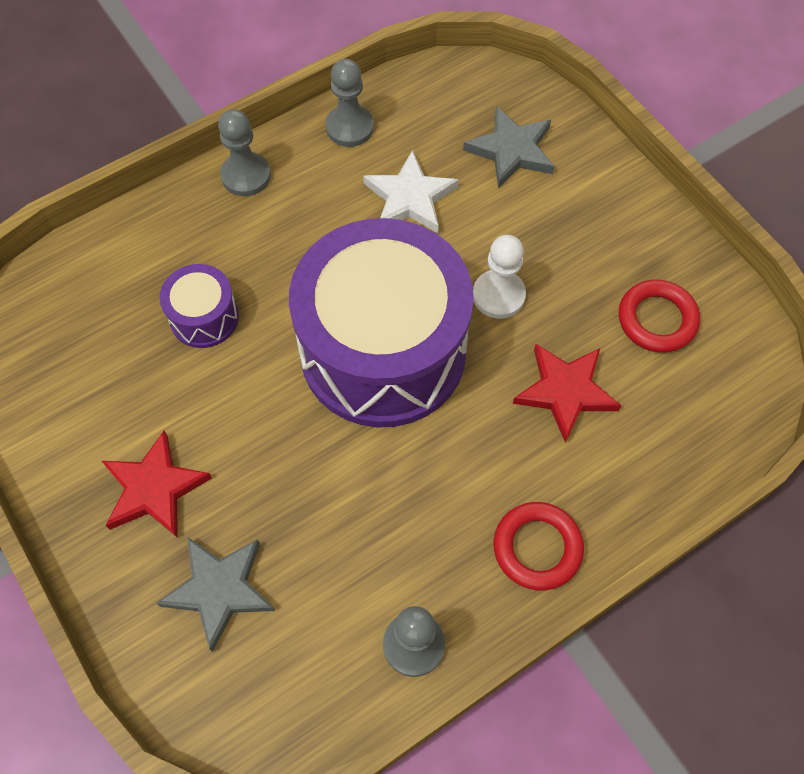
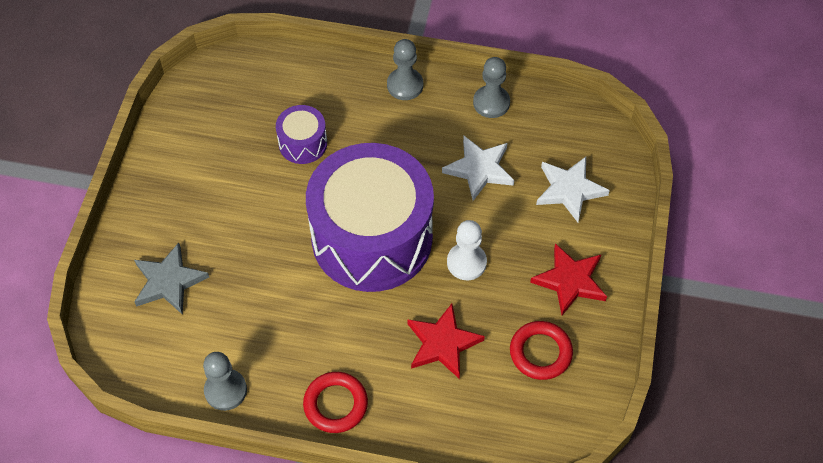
camera: 45 degrees right, 5 degrees down
(154, 488) = (191, 207): red star -> red star (570, 281)
(511, 150) = (569, 190): grey star -> white star

